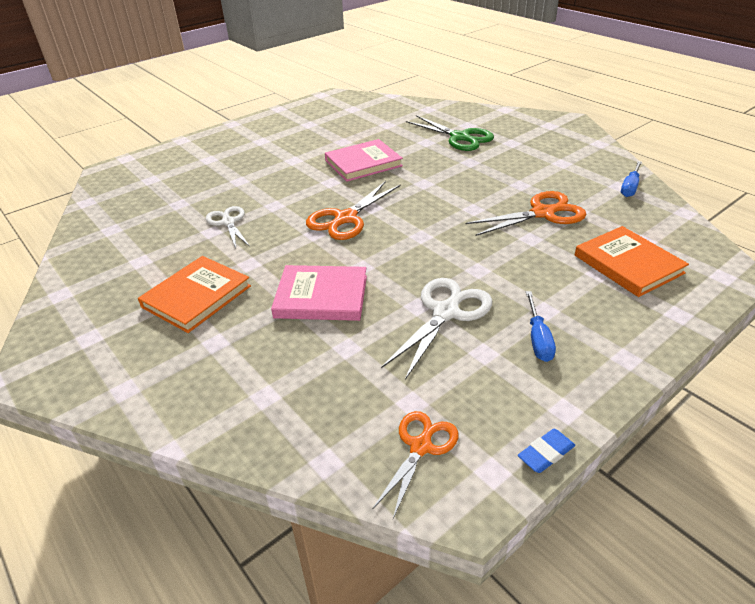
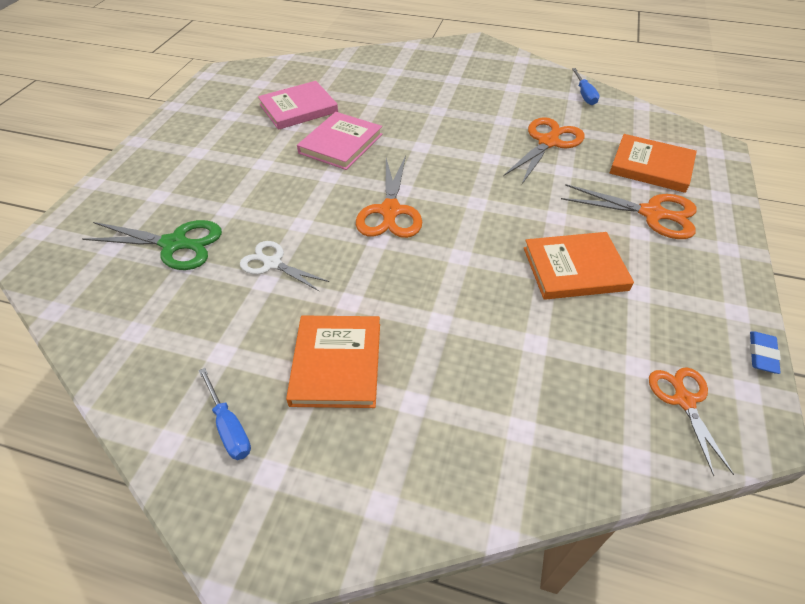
camera: 35 degrees left, 10 degrees up
(321, 296) = (458, 303): pink book -> pink book (298, 108)
(446, 312) = (574, 269): white scissors -> orange book
(460, 137) = (402, 86): green scissors -> green scissors (175, 244)
(538, 338) = (661, 260): blue screwdriver -> blue screwdriver (229, 427)
(578, 301) = (652, 214): none -> orange scissors

